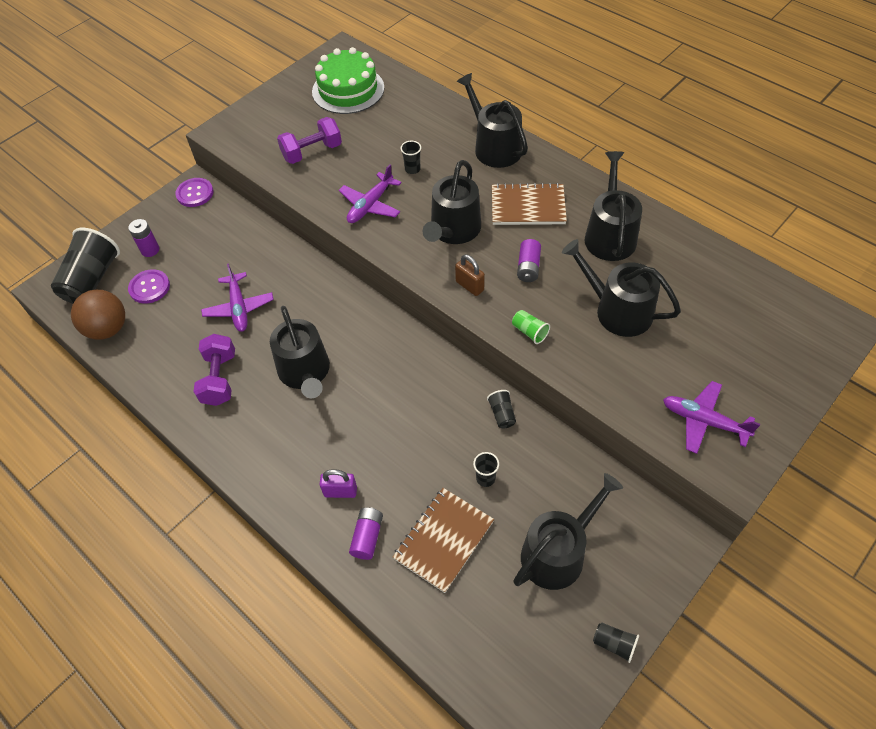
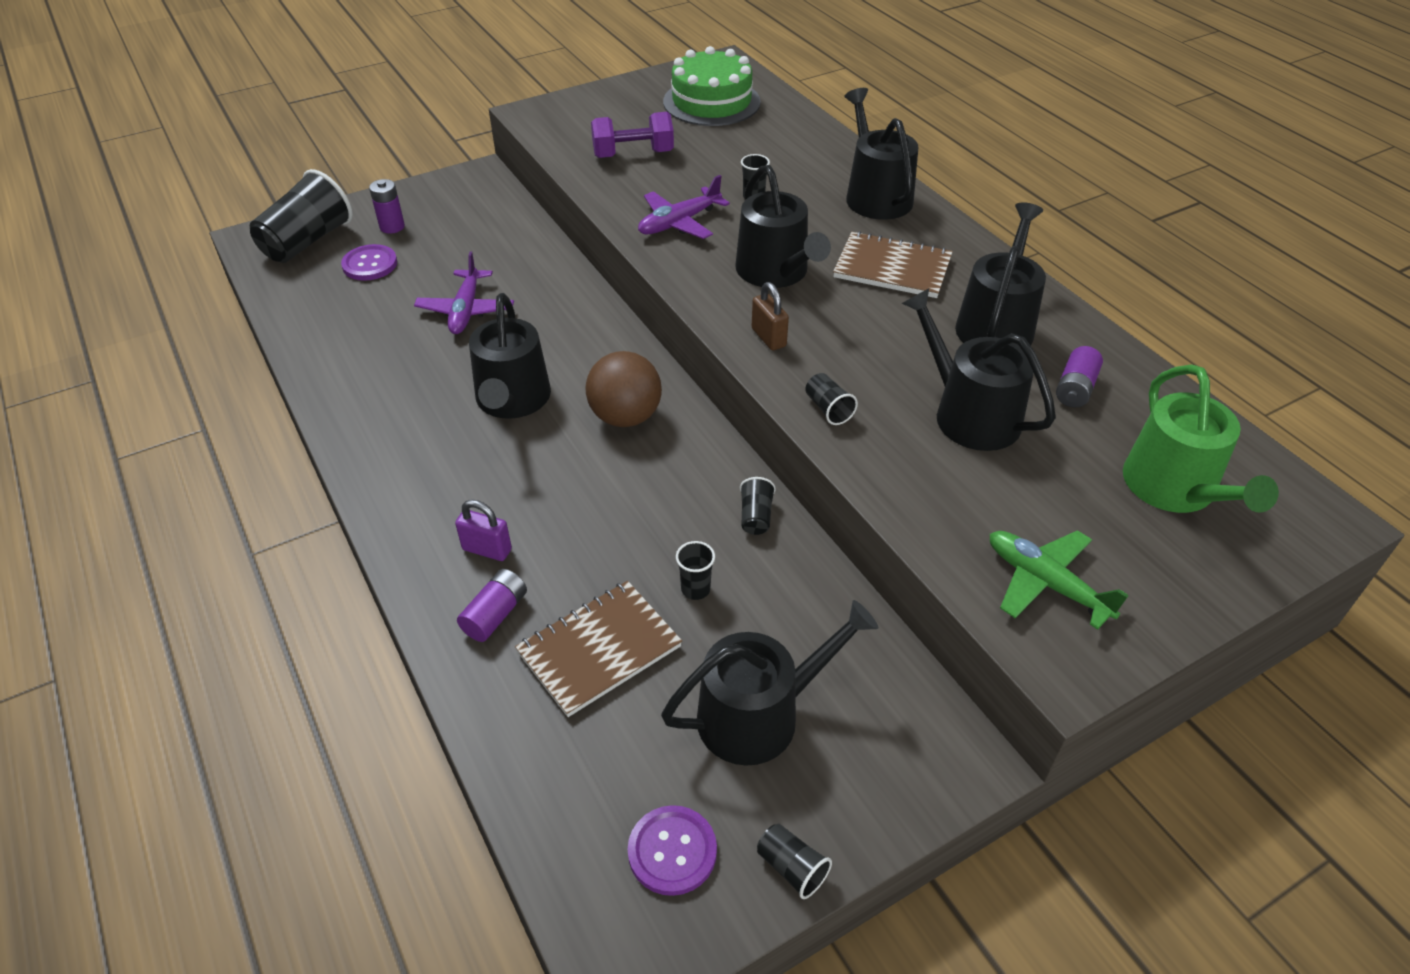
camera: 15 degrees right, 10 degrees down
(108, 329) = (296, 295): brown ball -> brown ball (625, 417)
(195, 193) = (477, 182): purple button -> purple button (672, 851)
(219, 379) = (400, 380): purple dumbbell -> none
(453, 230) = (776, 272): black watering can -> black watering can turned 60 degrees counterclockwise
(528, 267) = (861, 335): purple battery -> purple battery (1075, 389)
(529, 332) = (828, 409): green cup -> black cup
(703, 421) = (1045, 583): purple plane -> green plane
(755, 331) = (1175, 489): none -> green watering can

